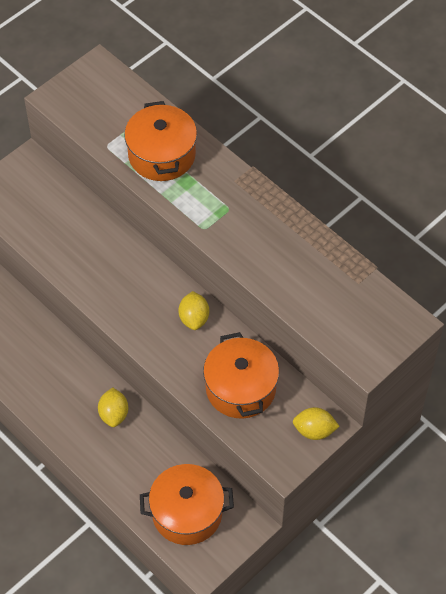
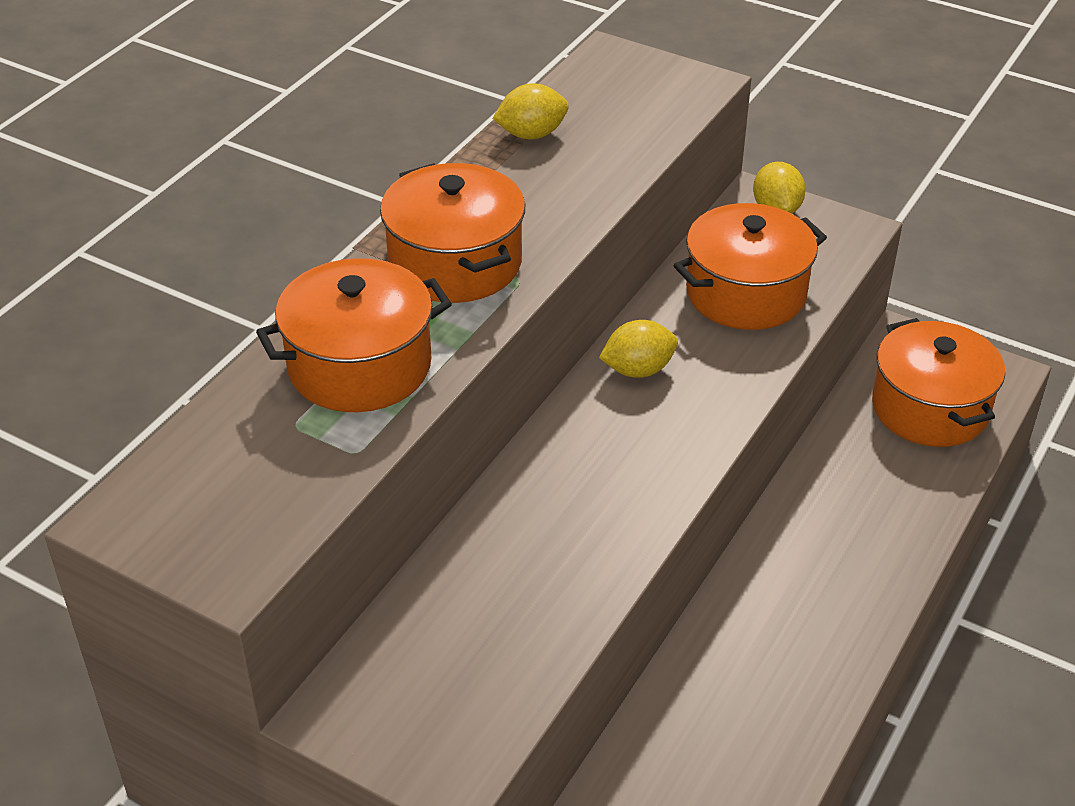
camera: 105 degrees left, 15 degrees down
(114, 414) = (806, 537): yellow lemon -> yellow lemon (531, 134)
(226, 205) = (455, 263): none -> orange pot

